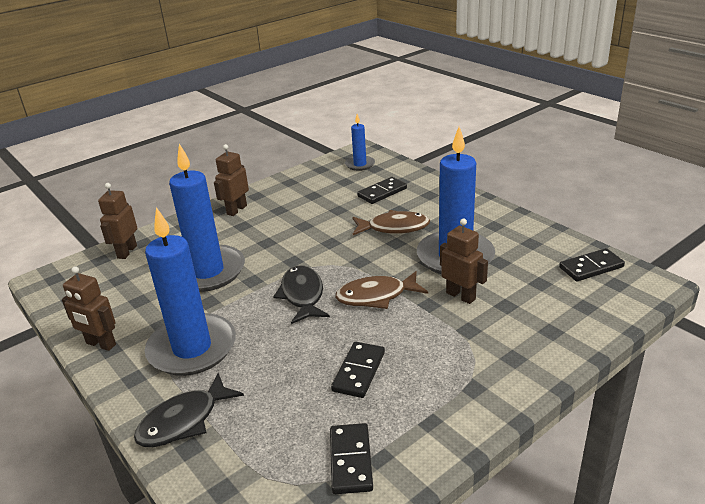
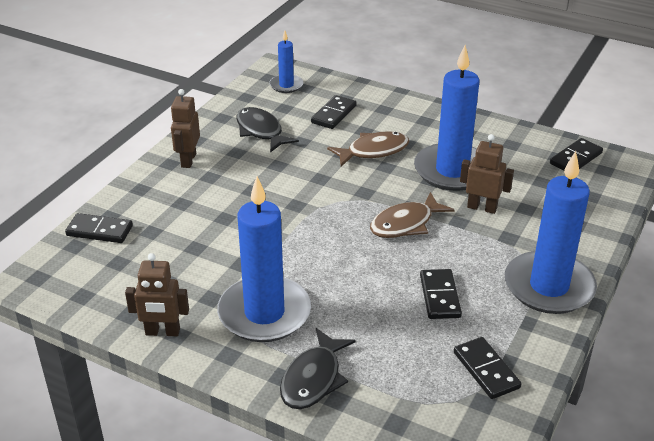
camera: 25 degrees left, 5 degrees up
(127, 252) = (100, 231): brown robot -> black domino
(207, 272) = (214, 234): blue candle -> blue candle (549, 286)
(302, 295) = (333, 238): black fish -> black fish (261, 131)

